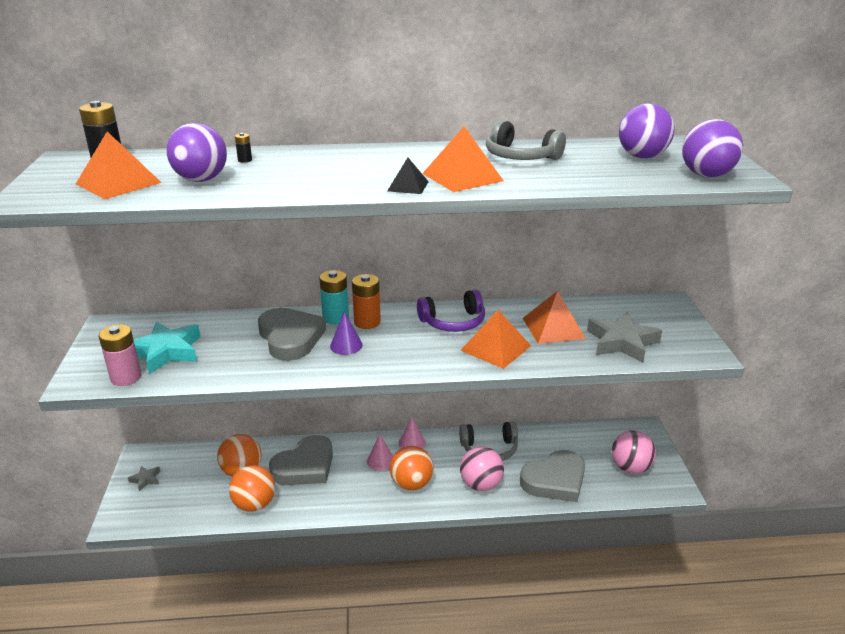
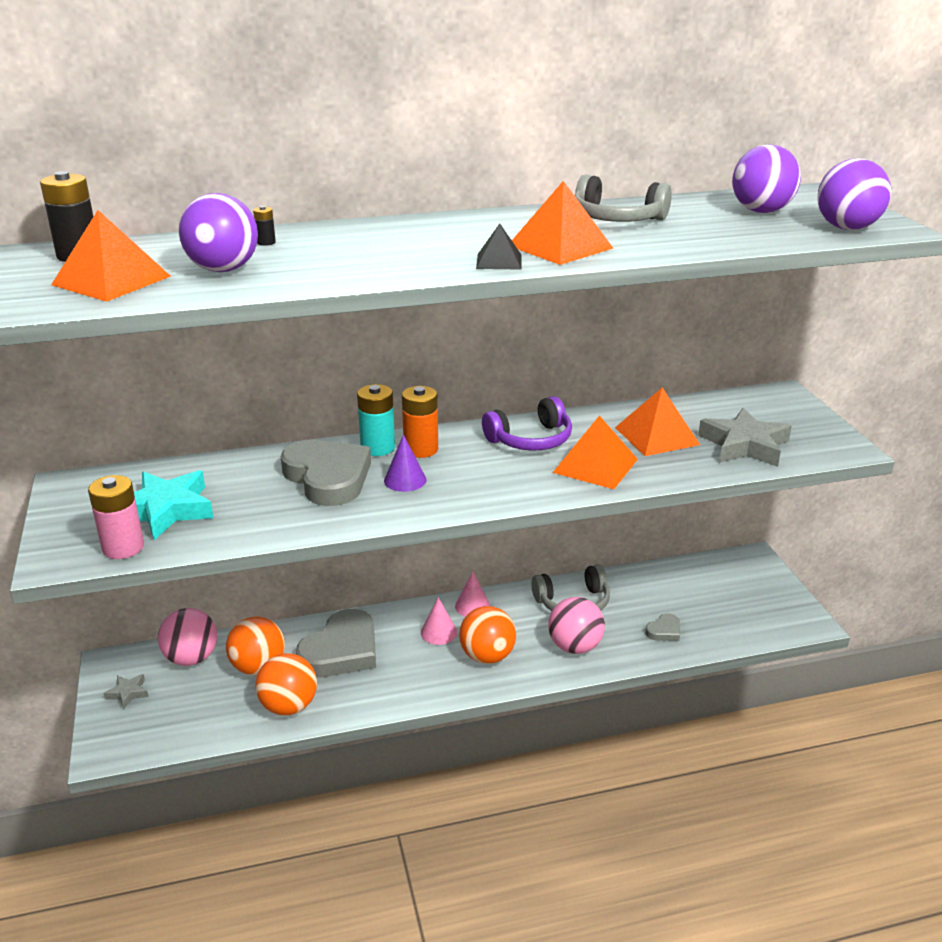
camera: 10 degrees left, 0 degrees up
(555, 480) = (664, 631): grey heart -> grey heart, size x0.45
(630, 468) = (750, 605): pink ball -> pink ball (191, 658)

